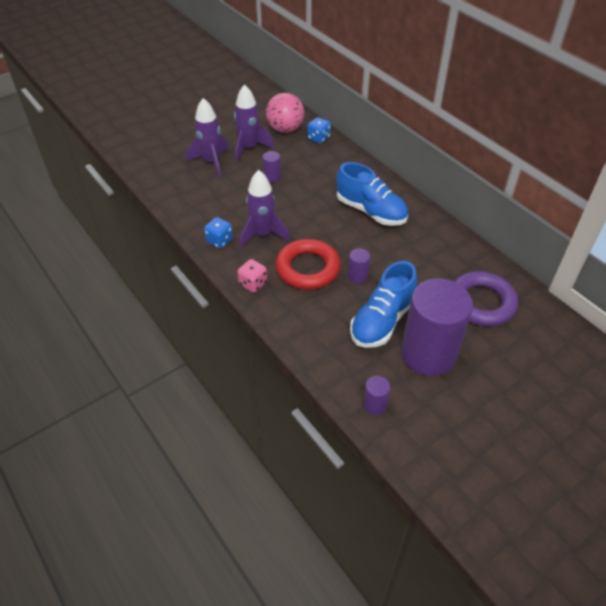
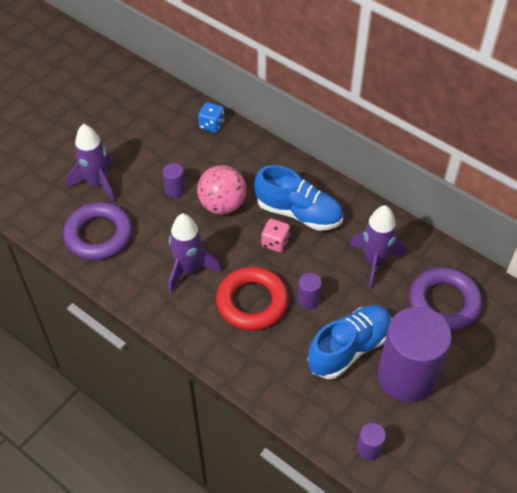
camera: 15 degrees left, 5 degrees up
(198, 197) = (99, 235): none -> purple ring
(219, 240) = (142, 288): blue dice -> none
(249, 148) = (135, 155): purple rocket -> purple rocket (374, 262)
(253, 283) = (198, 335): pink dice -> pink dice (275, 242)
(285, 129) = (169, 119): pink ball -> pink ball (222, 205)
(382, 321) = (349, 348): blue shoe -> blue shoe turned 150 degrees counterclockwise

